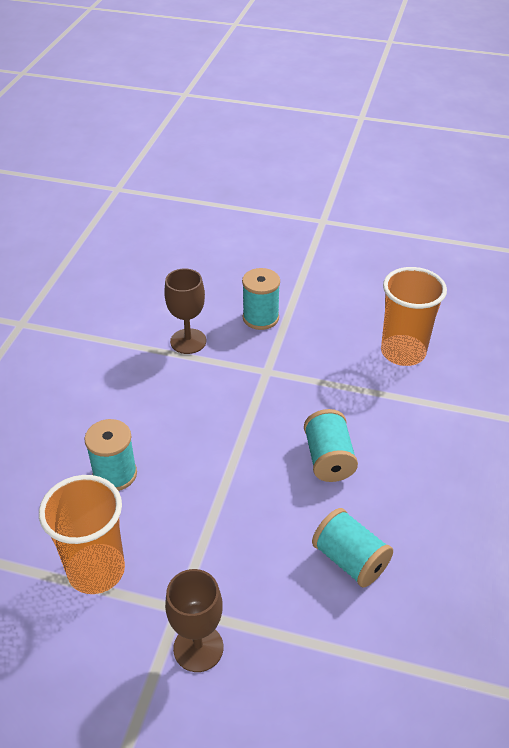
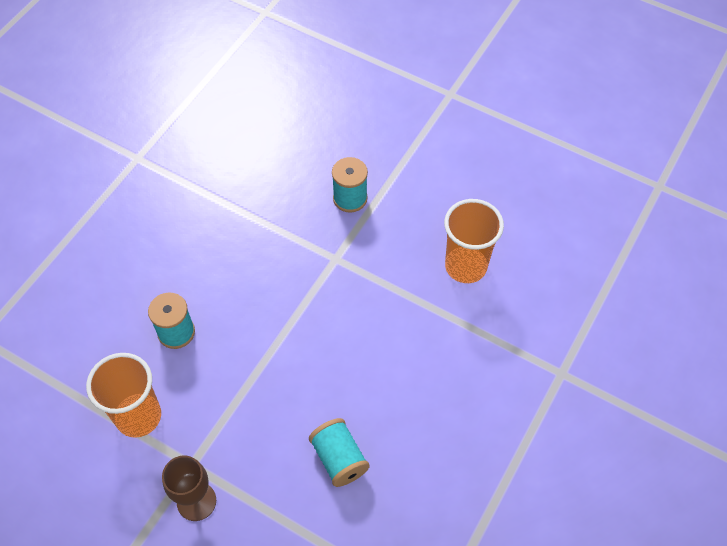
camera: 15 degrees right, 15 degrees up
(188, 341) = (277, 210): brown goblet -> none
(328, 459) = (357, 361): turquoise spool -> none

